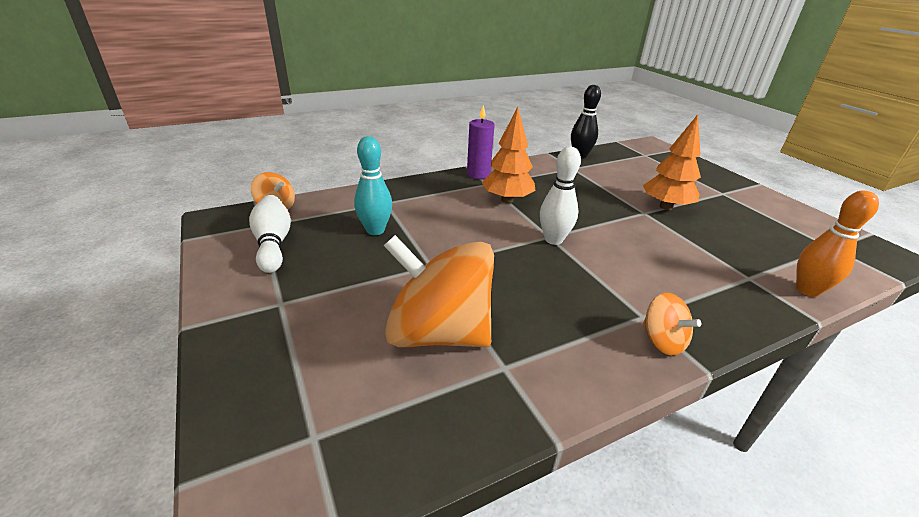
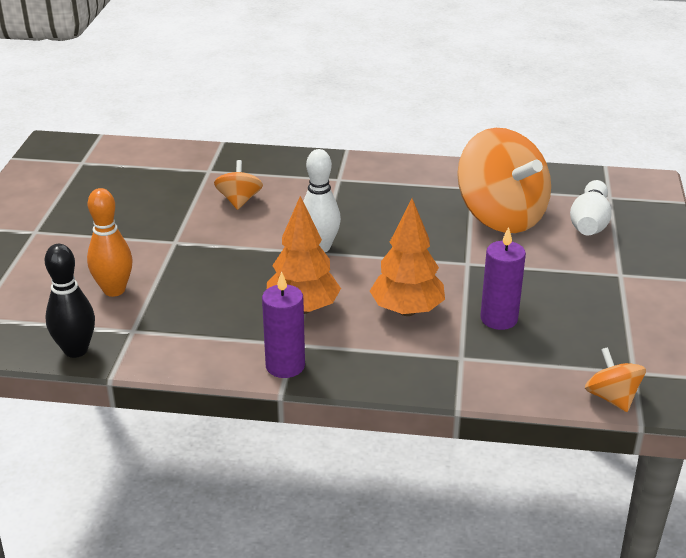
camera: 145 degrees left, 0 degrees up
(273, 244) = (621, 338): white bowling pin -> white bowling pin (589, 222)
(375, 230) = (499, 319): turquoise bowling pin -> purple candle
(662, 341) = (349, 166): orange spinning top -> orange spinning top (239, 201)
(666, 207) = (137, 239): orange tree -> orange tree (407, 310)
(807, 290) = (185, 152): orange bowling pin -> orange bowling pin (114, 290)

